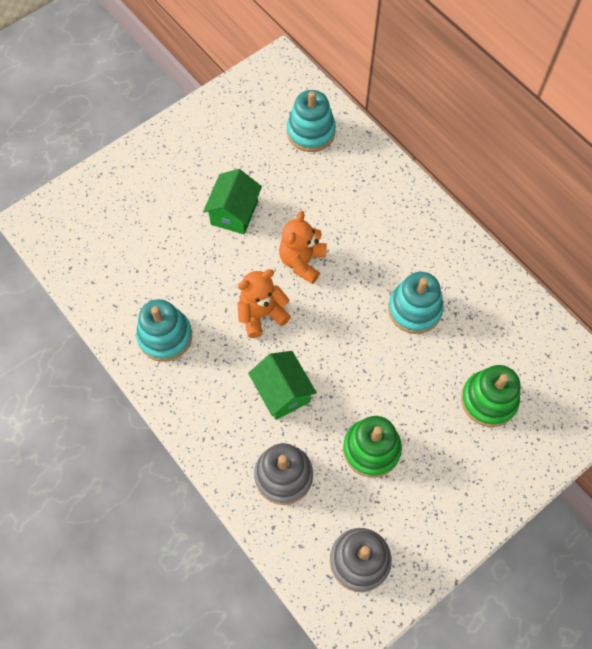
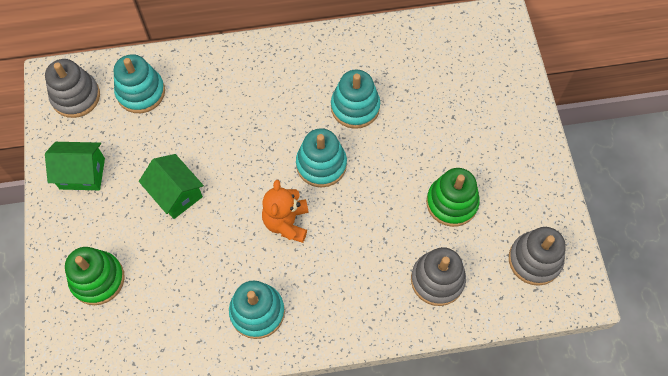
camera: 60 degrees left, 0 degrees up
(274, 89) = (76, 96): none -> grey stacking toy
(282, 392) = (366, 243): green house -> green house (82, 173)
(302, 261) = (259, 165): orange teddy bear -> none
(336, 312) = (321, 164): none -> turquoise stacking toy
(488, 400) = (459, 100): green stacking toy -> green stacking toy (98, 279)

